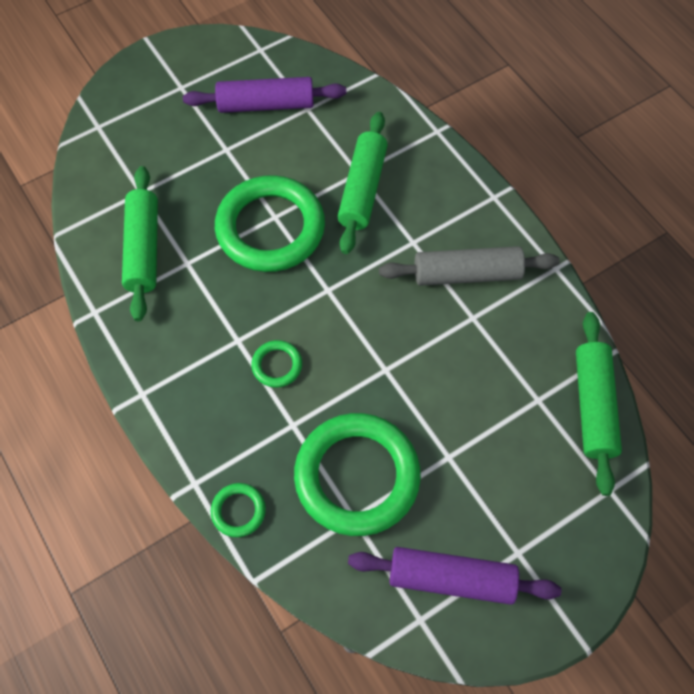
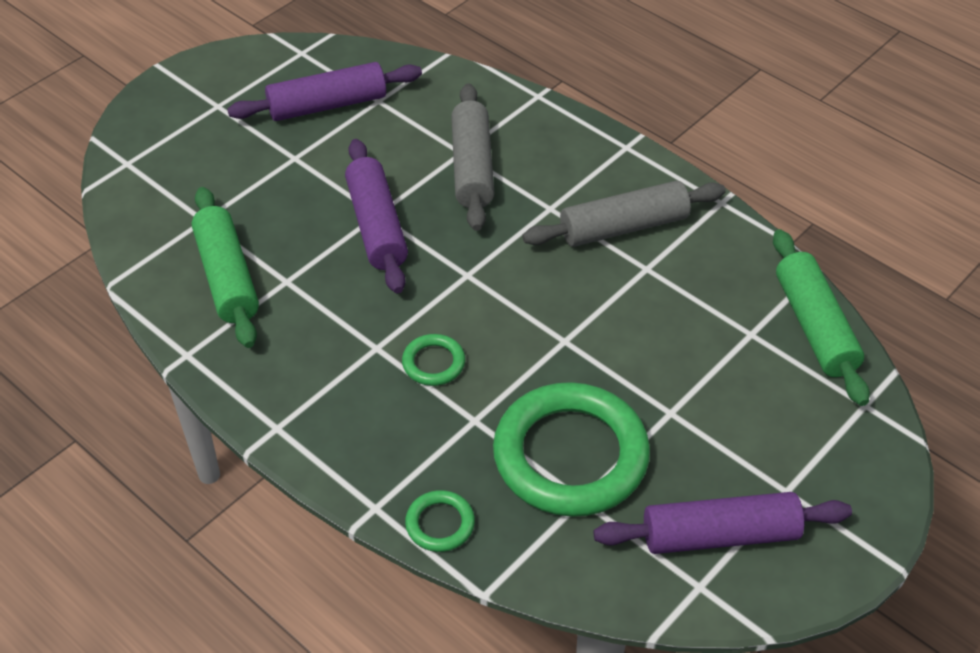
camera: 15 degrees left, 15 degrees down
(270, 228) = (376, 226): green ring -> purple rolling pin
(362, 189) = (472, 167): green rolling pin -> grey rolling pin

